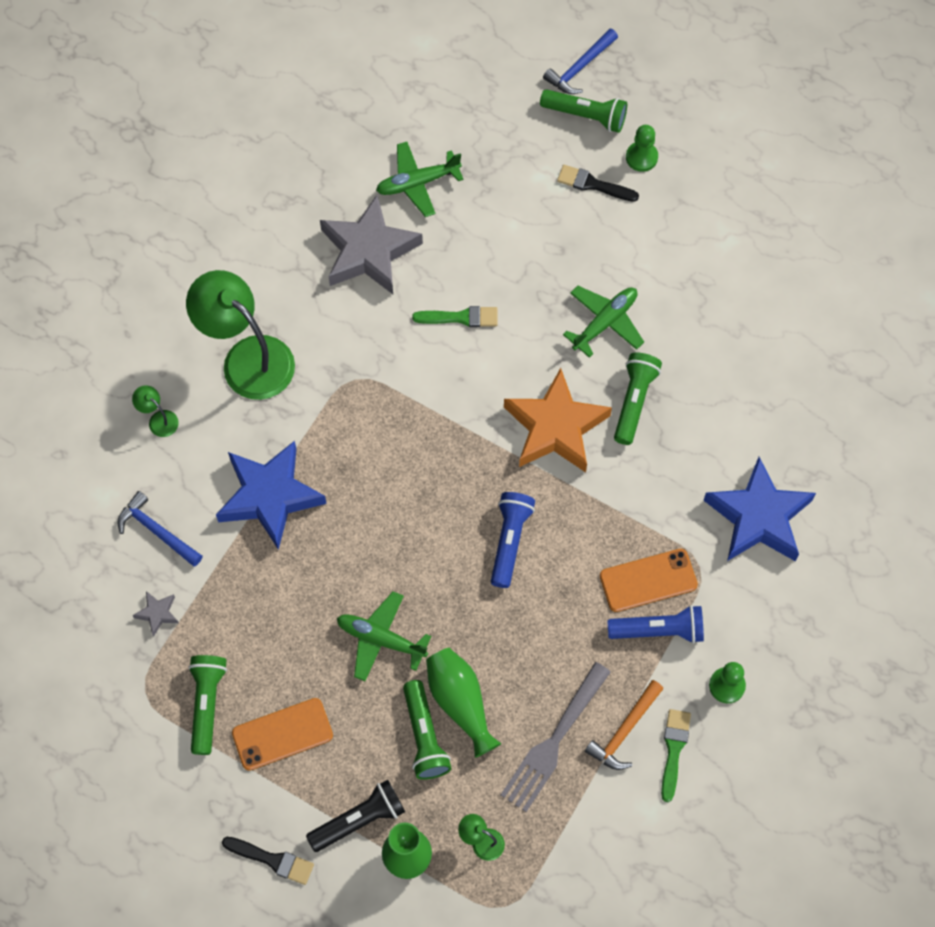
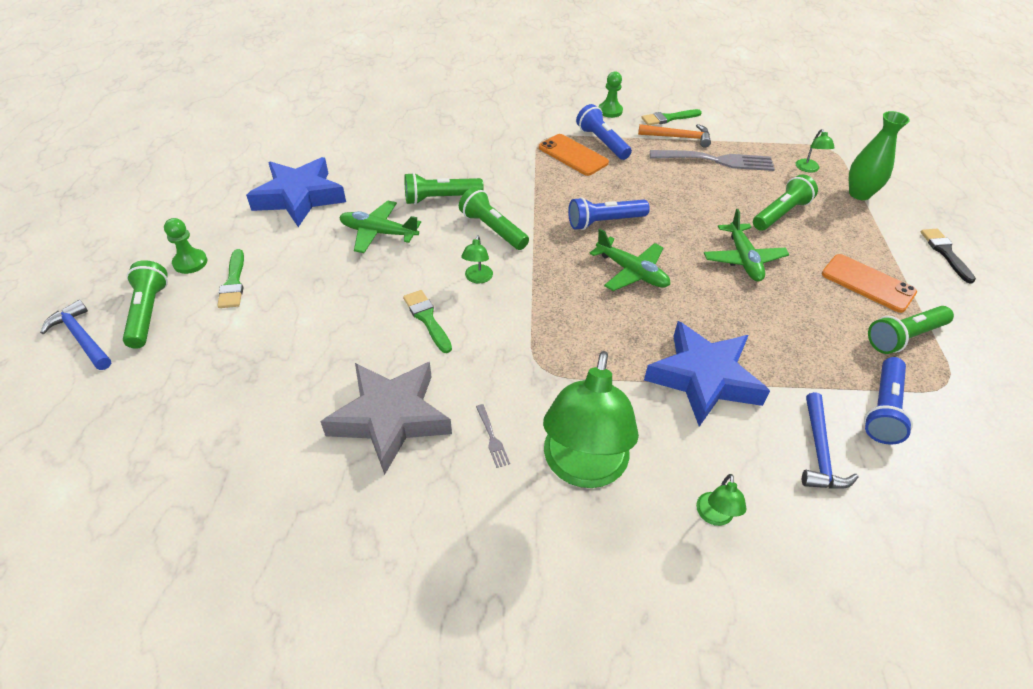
camera: 120 degrees left, 20 degrees down
(157, 613) = (883, 409): grey star -> blue flashlight
(309, 311) = (492, 438): none -> grey fork
(359, 820) = (867, 223): black flashlight -> none
(417, 183) = (281, 412): green plane -> green plane (631, 272)
(460, 703) = (740, 206): green vase -> none
(490, 380) = (477, 278): none -> green lamp
(555, 427) = (493, 229): orange star -> green flashlight
(580, 68) = (82, 337): blue hammer -> blue hammer turned 150 degrees counterclockwise
(593, 184) = (233, 282): black brush -> green brush
(759, 517) = (488, 126): blue star -> blue star (299, 197)

